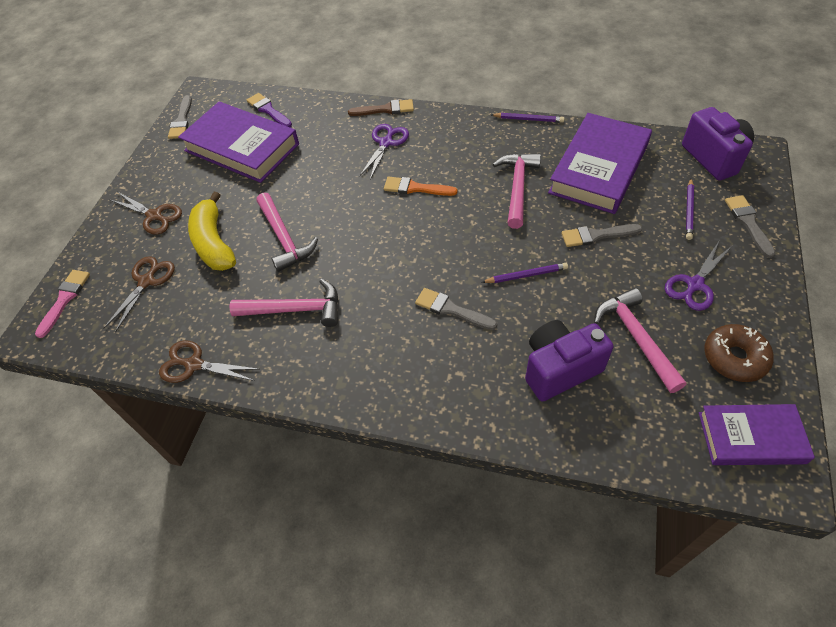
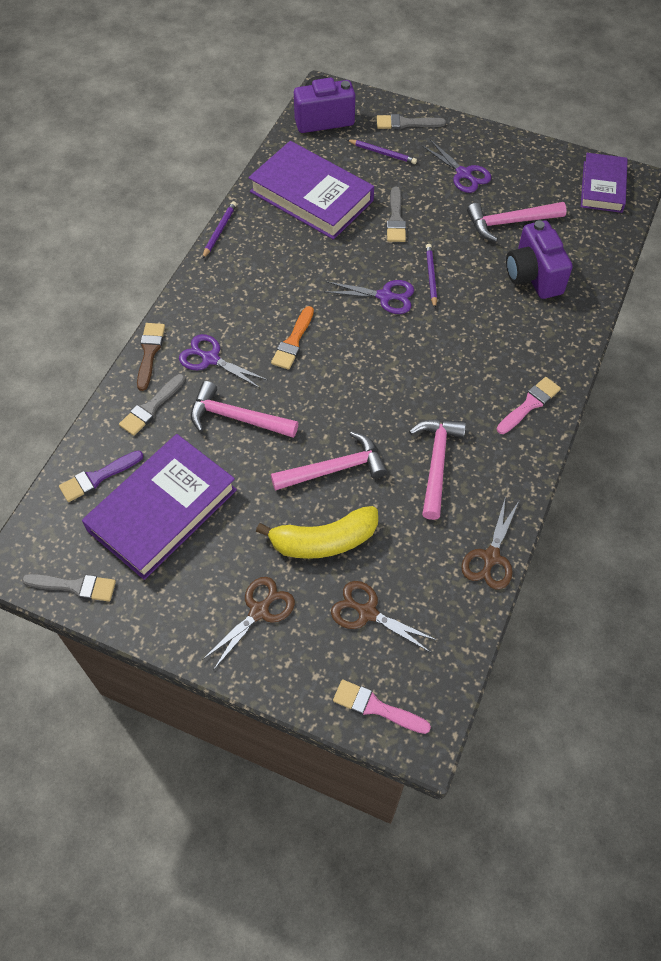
camera: 85 degrees left, 5 degrees up
(375, 381) = (529, 404): none -> pink brush
(451, 309) = (459, 337): grey brush -> grey brush (151, 407)
(488, 242) = (385, 296): none -> purple scissors
(517, 187) = (318, 260): pink hammer -> pink hammer (236, 418)
(734, 358) = (536, 174): brown donut -> none

